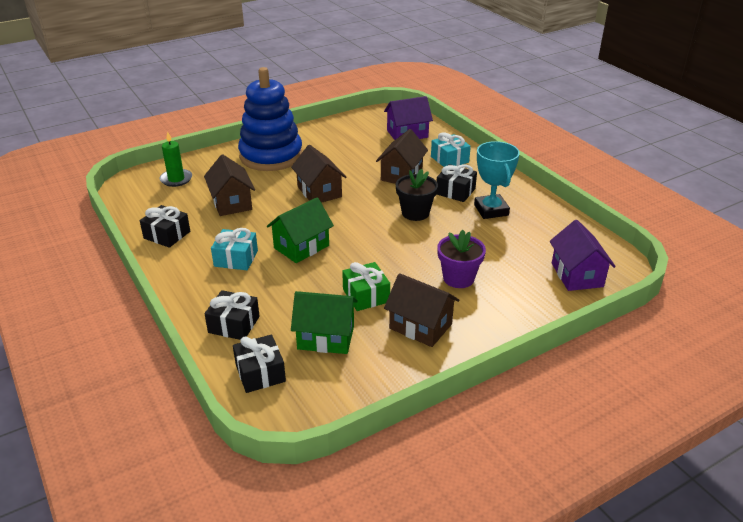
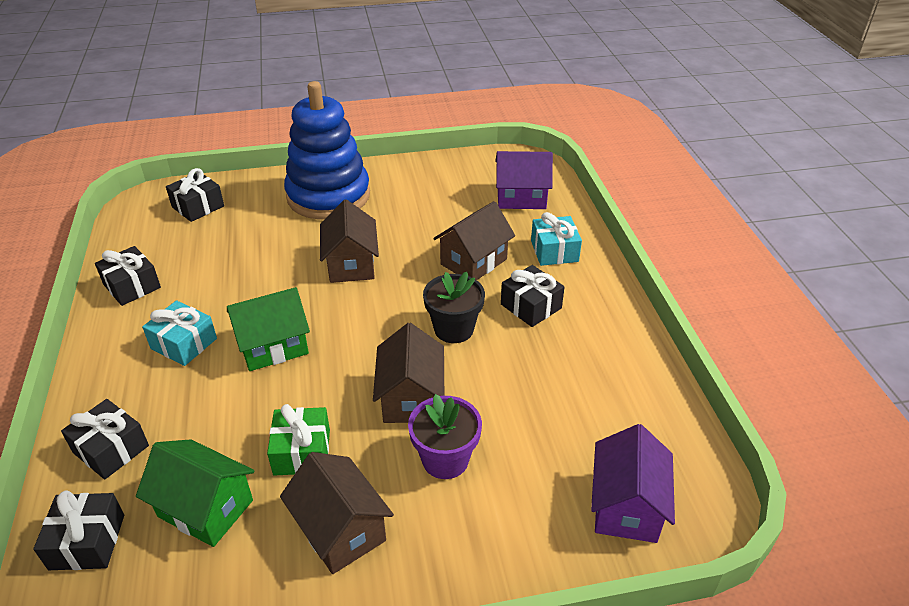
camera: 20 degrees right, 5 degrees up
(176, 179) = (198, 206): green candle -> black gift
(231, 203) = (236, 256): brown house -> brown house (410, 398)
(491, 210) = (563, 351): turquoise trophy -> none

